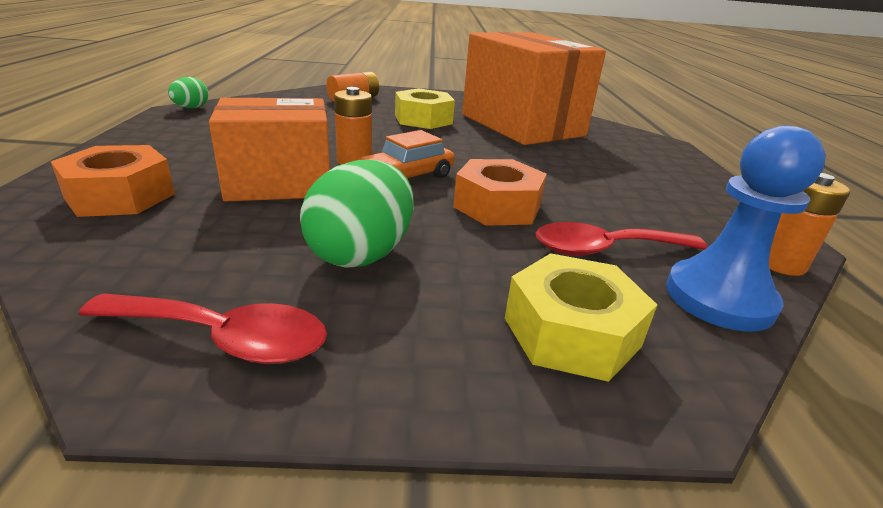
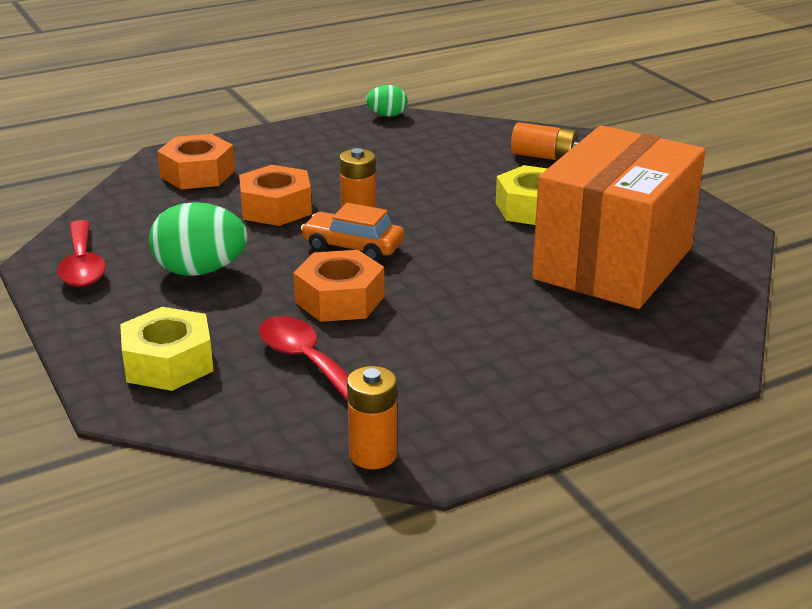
camera: 65 degrees right, 0 degrees up
(279, 183) = (276, 208): orange box -> orange nut
(719, 298) = (269, 420): blue pawn -> none

